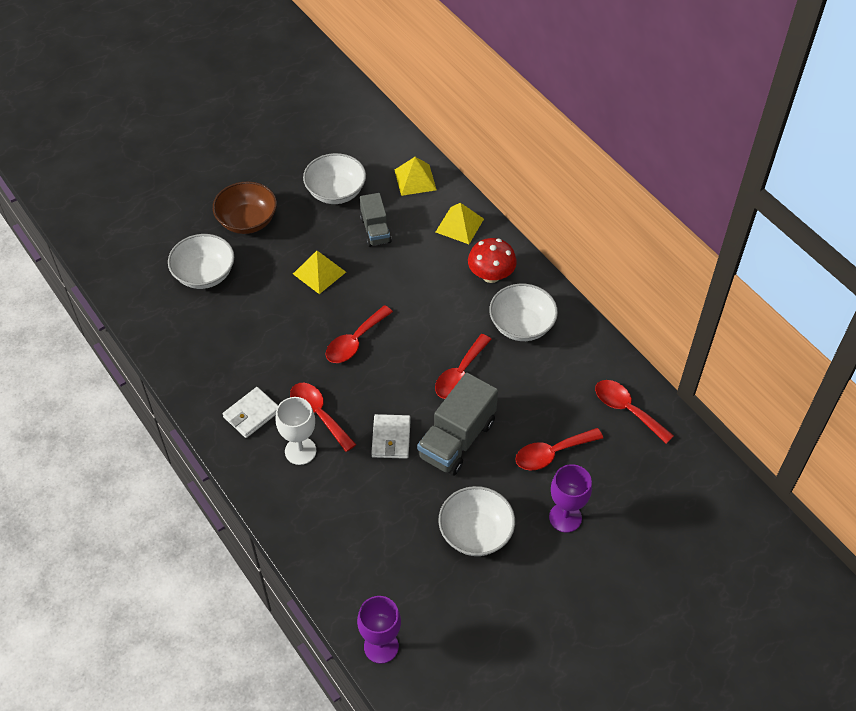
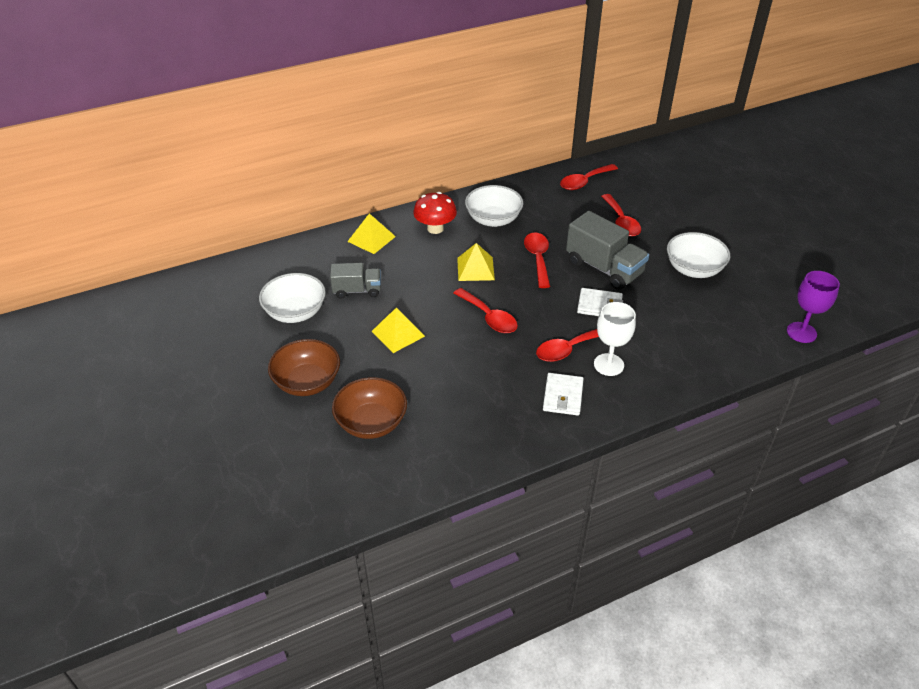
camera: 80 degrees left, 10 degrees down
(204, 274) = (371, 423): white bowl -> brown bowl
(251, 414) = (562, 396): white wallet -> white wallet turned 45 degrees clockwise
(415, 180) = (303, 258): yellow pyramid -> yellow pyramid (475, 268)
(460, 374) = (538, 258): red spoon -> red spoon turned 135 degrees counterclockwise
(565, 517) = (679, 223): purple goblet -> none

